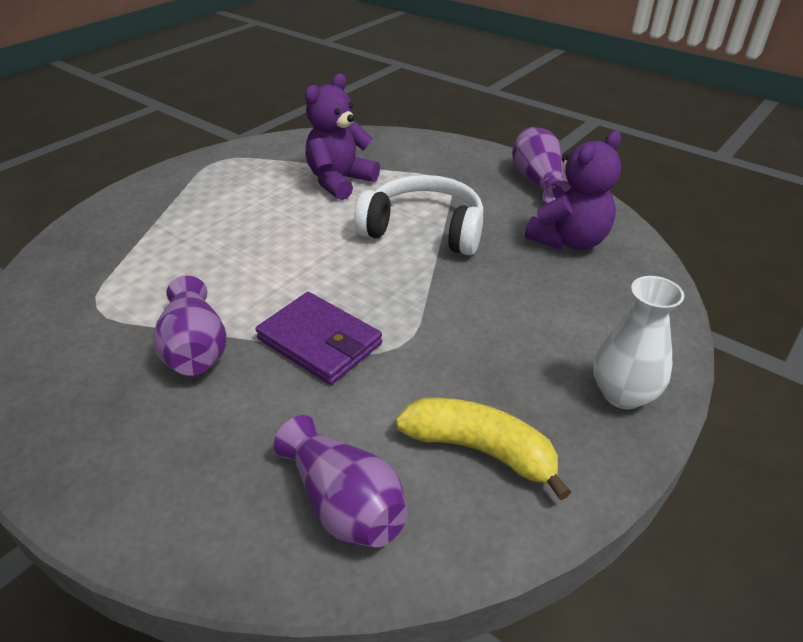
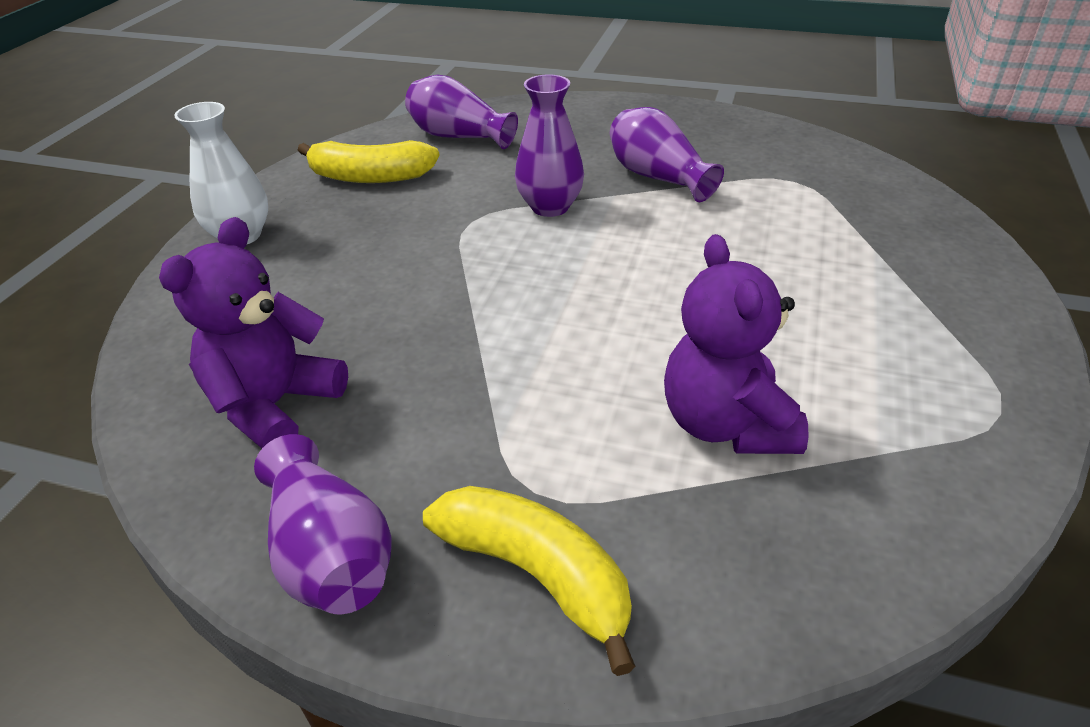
camera: 160 degrees right, 0 degrees up
(320, 342) = (550, 207): purple wallet -> purple vase
(340, 181) = (726, 424): purple teddy bear -> purple teddy bear turned 150 degrees clockwise
(424, 230) = (514, 362): white headphones -> none
(455, 160) = (537, 574): none -> yellow banana

